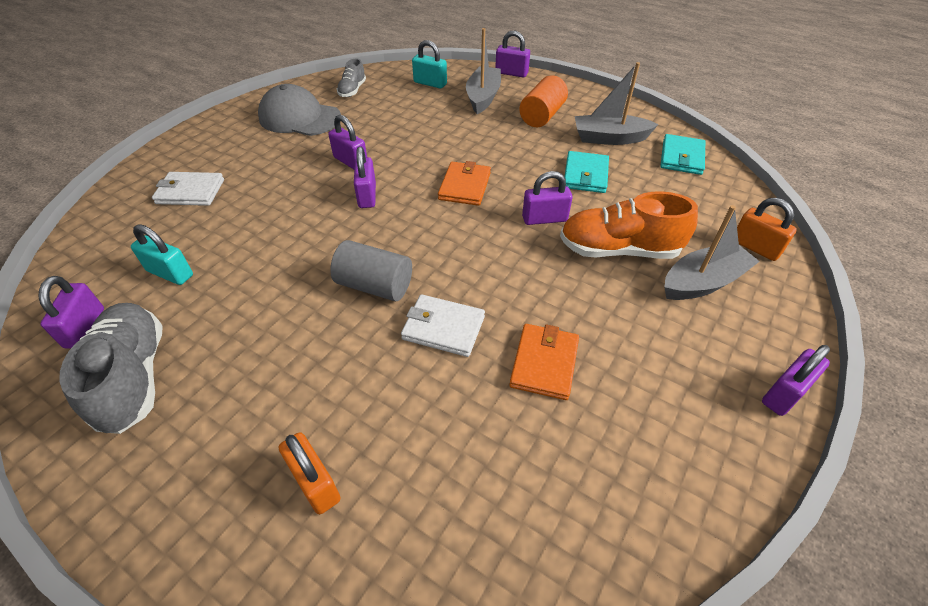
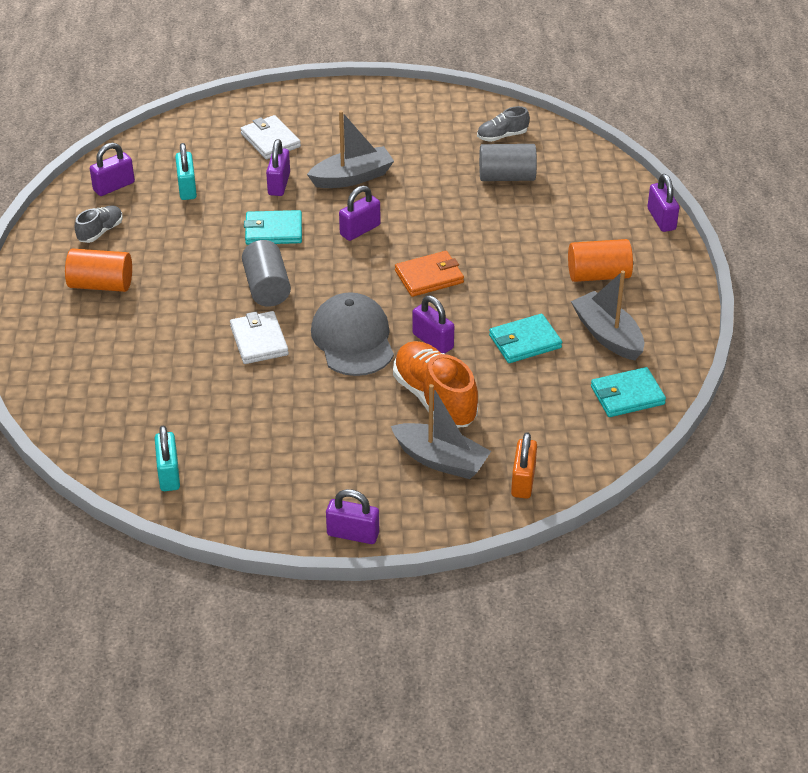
camera: 55 degrees right, 5 degrees down
(134, 377) = (100, 231): grey shoe -> grey shoe, size x0.53
(216, 423) = (101, 284): none -> orange cylinder
(299, 117) = (423, 132): grey cap -> grey cap (353, 339)
(304, 244) = (273, 231): none -> turquoise wallet
(315, 483) = (99, 346): orange padlock -> none
(350, 162) = (393, 197): purple padlock -> purple padlock (279, 184)
(396, 106) = (507, 177): none -> grey cylinder
(430, 83) = (573, 176): turquoise padlock -> turquoise padlock (169, 474)
(483, 97) = (588, 222): grey boat -> grey boat (352, 177)
(544, 363) = (272, 403): orange wallet -> none

